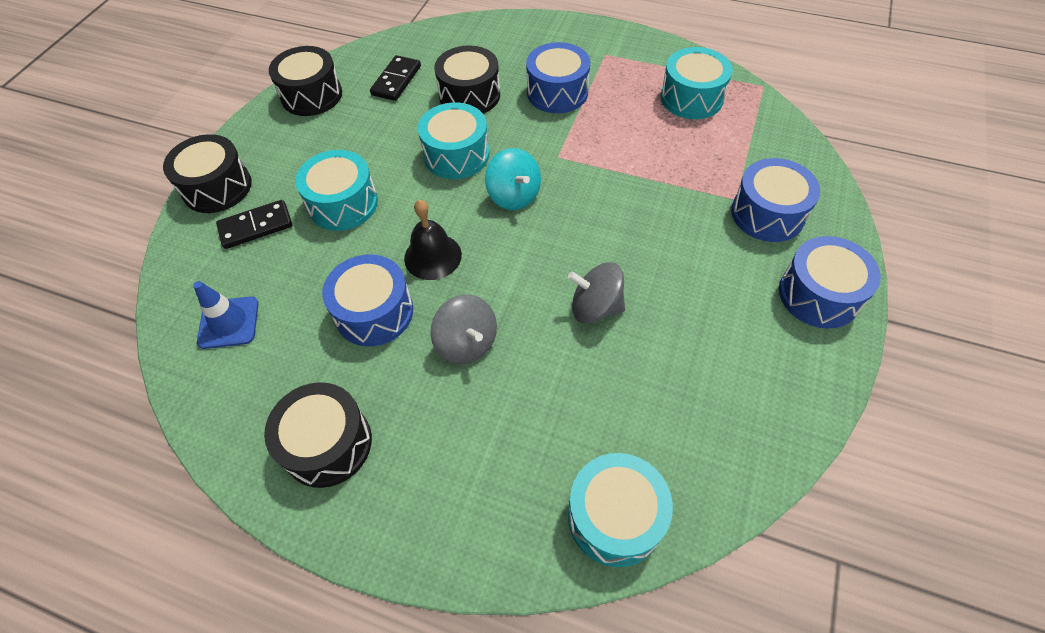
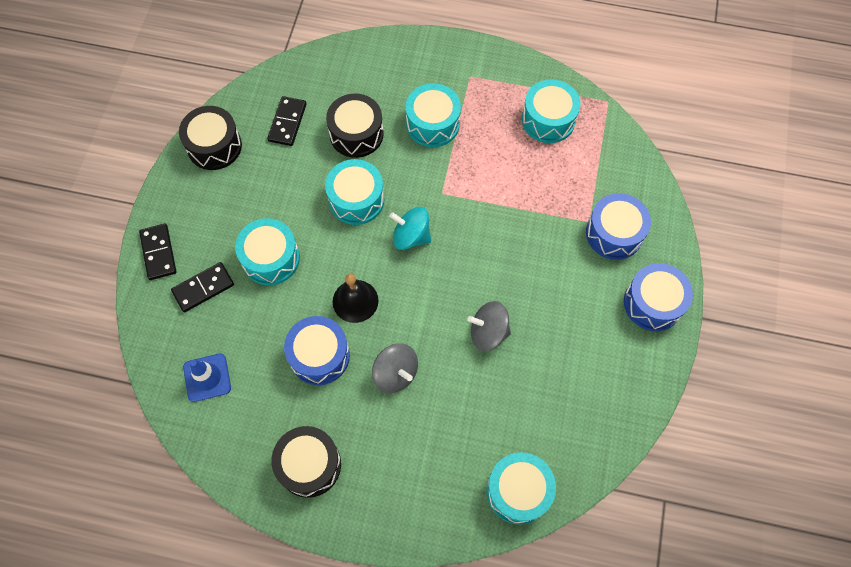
camera: 10 degrees left, 10 degrees up
(217, 187) = (158, 253): black drum -> black domino
(514, 196) = (411, 236): turquoise spinning top -> turquoise spinning top turned 150 degrees clockwise
(557, 92) = (432, 124): blue drum -> turquoise drum

